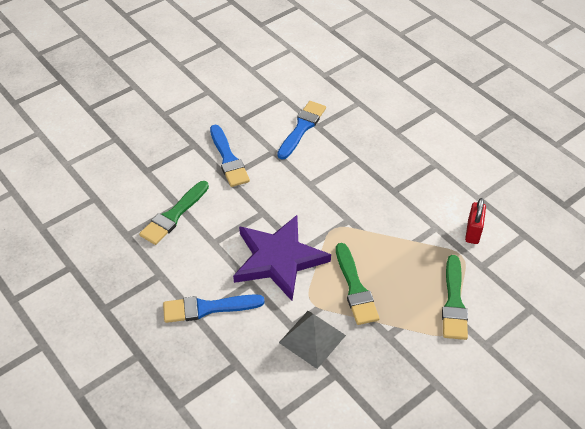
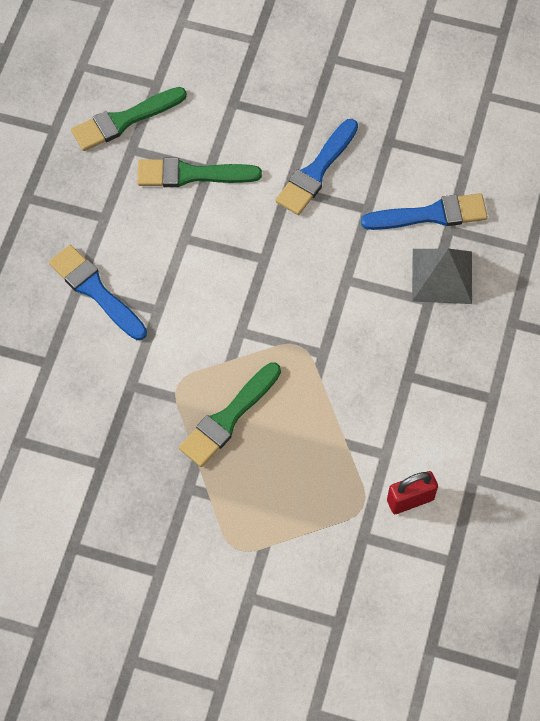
camera: 55 degrees right, 15 degrees up
(278, 259) = (210, 316): purple star -> none
(312, 339) = (129, 415): grey pyramid -> grey pyramid (442, 276)
(454, 302) = (285, 533): green brush -> green brush (124, 120)

